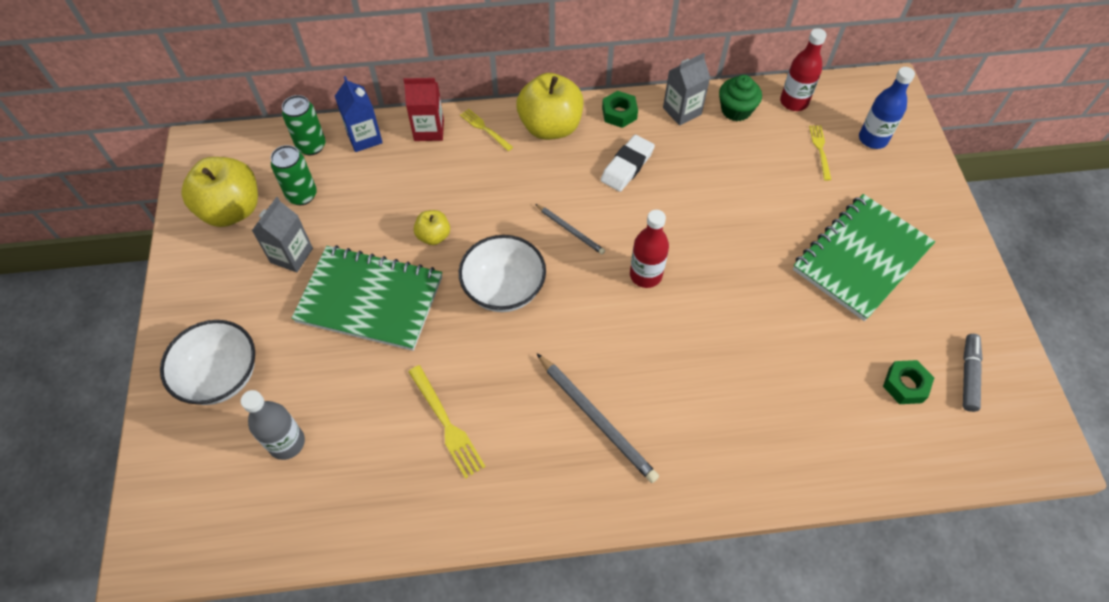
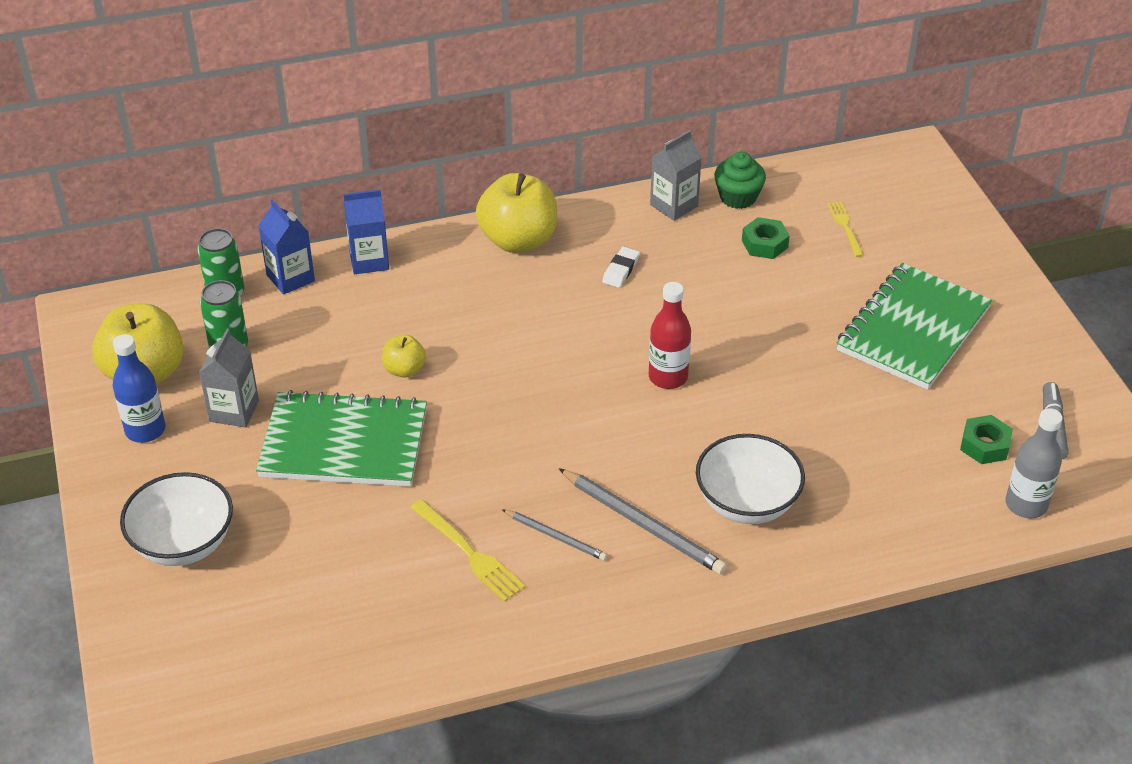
camera: 10 degrees left, 15 degrees down
(287, 443) = (283, 597): grey bottle -> grey bottle (1026, 505)
(429, 130) = (369, 261): red carton -> blue carton
(485, 129) = (438, 251): yellow fork -> none
(504, 289) = (503, 412): white bowl -> white bowl (746, 503)
(570, 230) = (568, 343): grey pencil -> grey pencil (556, 537)
(619, 113) = (599, 216): green nut -> green nut (764, 244)
(627, 166) = (621, 270): white eraser -> white eraser, size x0.65
(794, 102) = (804, 181): red bottle -> none
(872, 139) = (904, 208): blue bottle -> blue bottle (145, 430)

